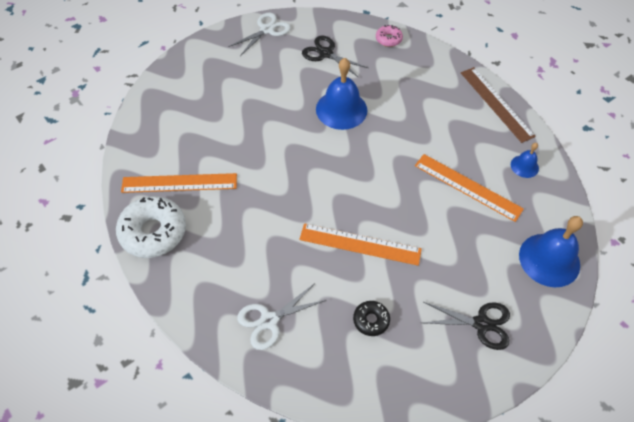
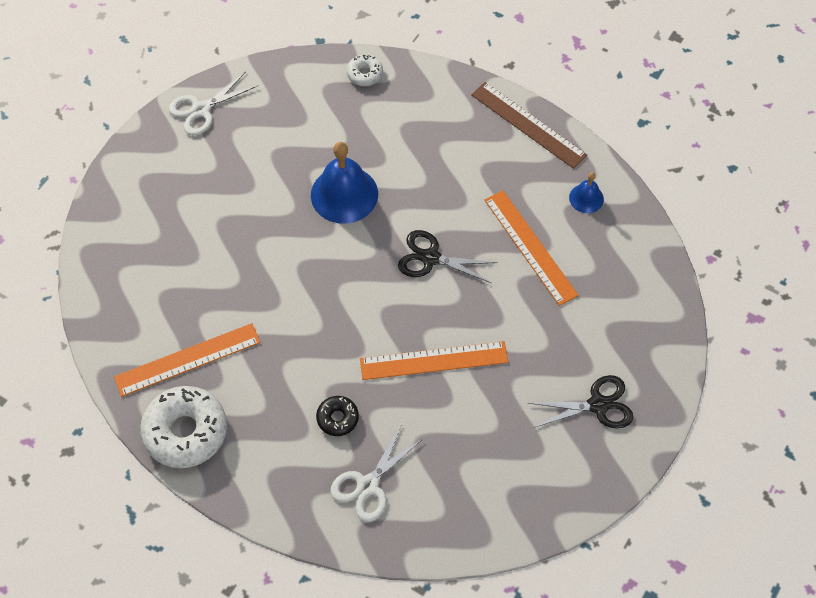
camera: 20 degrees left, 5 degrees up
(267, 30) = (201, 109): white scissors -> white scissors turned 150 degrees counterclockwise
(326, 53) = (293, 121): black scissors -> black scissors (431, 258)
(371, 320) = (479, 444): black donut -> black donut (337, 418)
(388, 39) = (364, 74): pink donut -> white donut
(468, 187) = (530, 247): orange ruler -> orange ruler turned 45 degrees clockwise
(549, 259) = (647, 305): blue bell -> none

